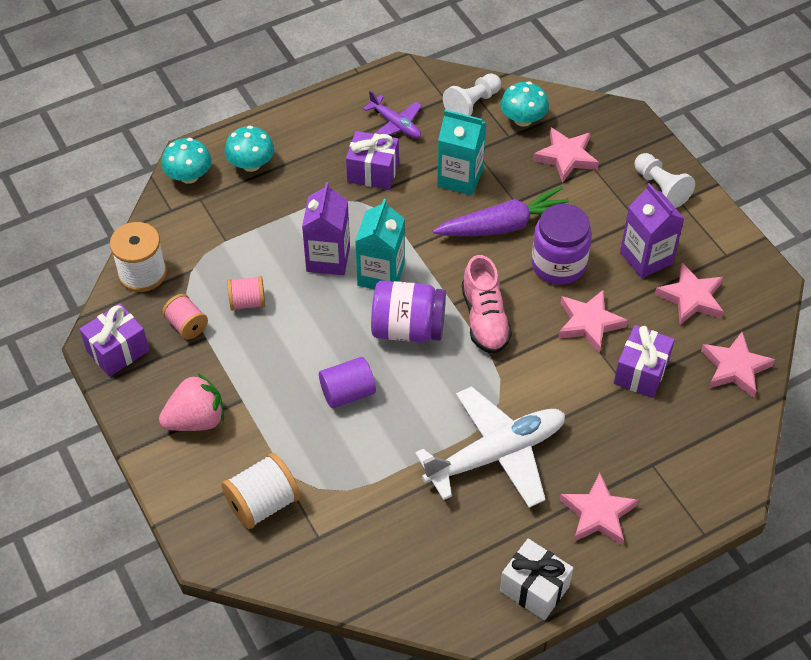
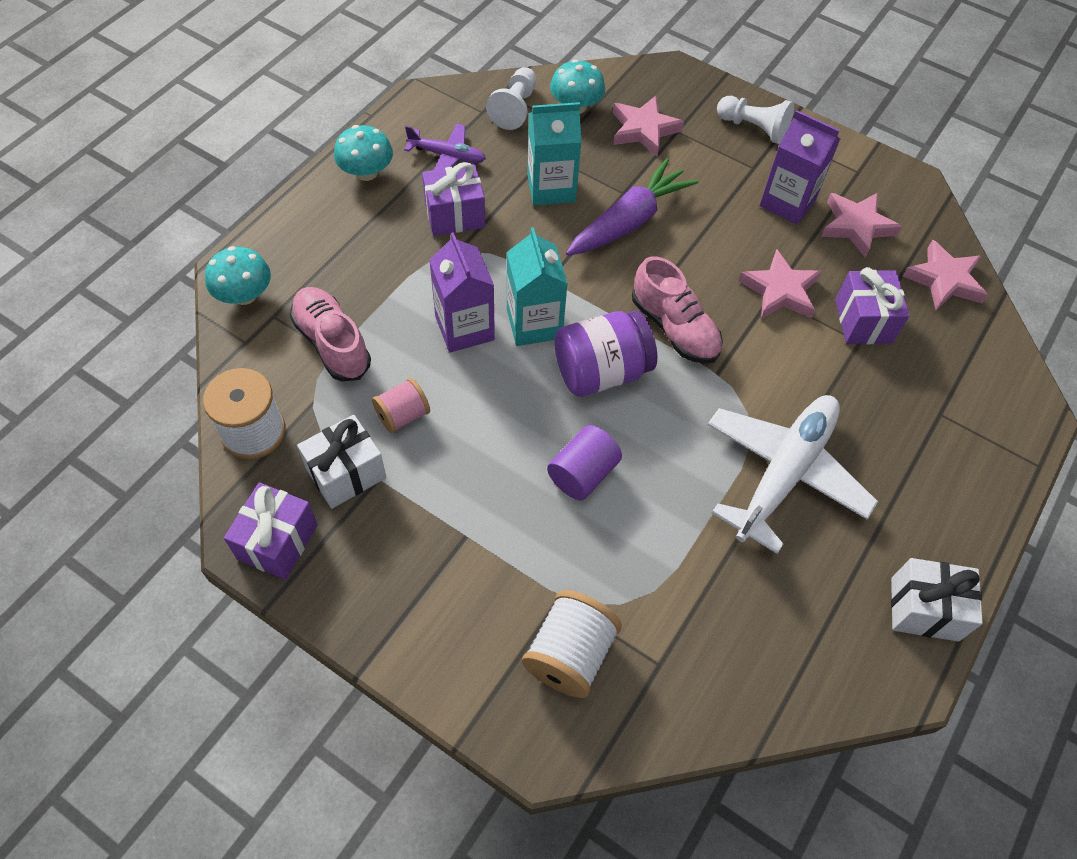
camera: 30 degrees left, 5 degrees up
(187, 325) = (346, 473): pink spool -> white gift
(196, 420) = (427, 586): pink strawberry -> none
(229, 233) = (332, 343): none -> pink shoe
(251, 164) = (311, 255): turquoise mushroom -> turquoise mushroom (366, 172)
(558, 264) = (709, 241): purple jar -> none
(598, 514) = (927, 492): pink star -> none

